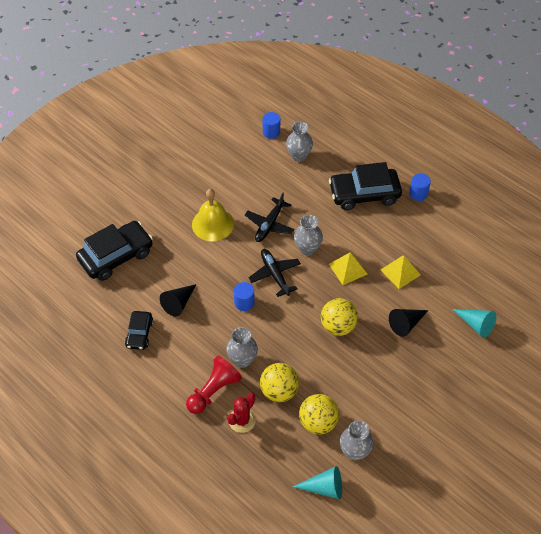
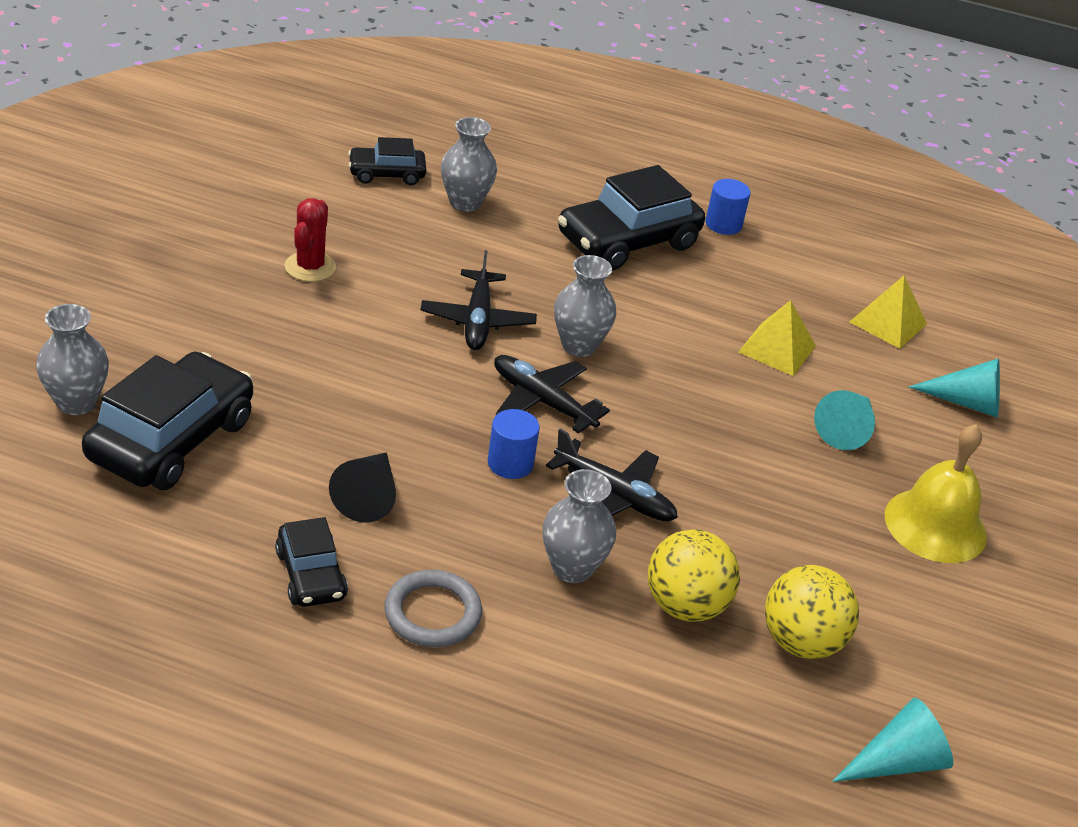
camera: 30 degrees left, 15 degrees down
(176, 364) = (432, 613): none -> grey ring
(213, 224) = (358, 341): yellow bell -> yellow bell (935, 525)
(214, 391) = (547, 643): red pawn -> none
(242, 420) = (644, 683): red cactus -> red cactus (310, 267)
(271, 132) = (386, 174): blue cylinder -> black car
(279, 330) = (614, 495): none -> black plane
(338, 326) = (724, 462): yellow ball -> none
(348, 269) = (678, 363): yellow pyramid -> yellow pyramid (888, 322)
(354, 451) = (907, 675): grey vase -> grey vase (76, 402)
(406, 324) = (846, 429): black cone -> turquoise cone

